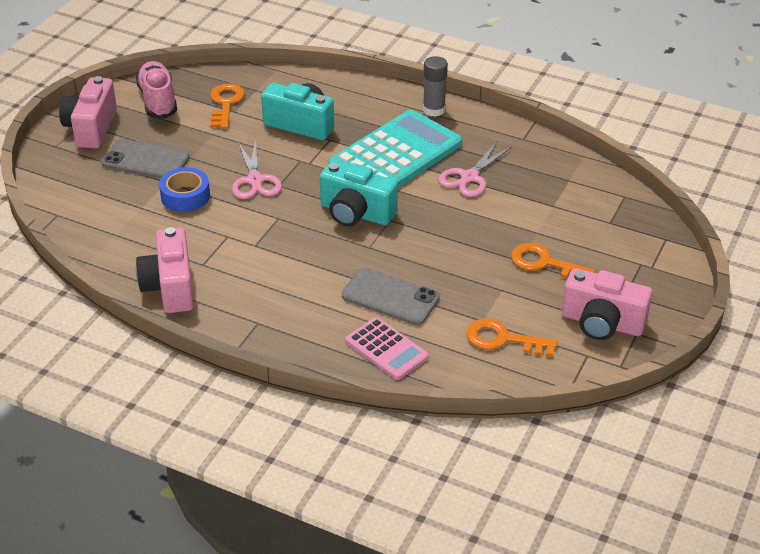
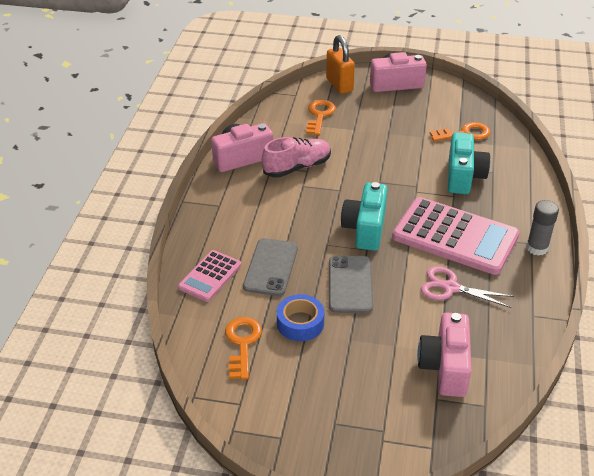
camera: 75 degrees right, 0 degrees up
(61, 173) = (339, 85): none -> orange padlock
(146, 160) = (373, 115): grey phone -> grey phone (350, 284)
(158, 101) = (446, 103): pink shoe -> pink shoe (297, 167)
(185, 196) = (342, 141): blue tape -> blue tape (300, 323)
(255, 180) = (378, 169): pink scissors -> none
(395, 155) = (455, 236): turquoise calculator -> pink calculator
(545, 263) = (352, 357): orange key -> orange key (319, 115)
(602, 323) = (286, 409): pink camera -> pink camera (445, 367)

